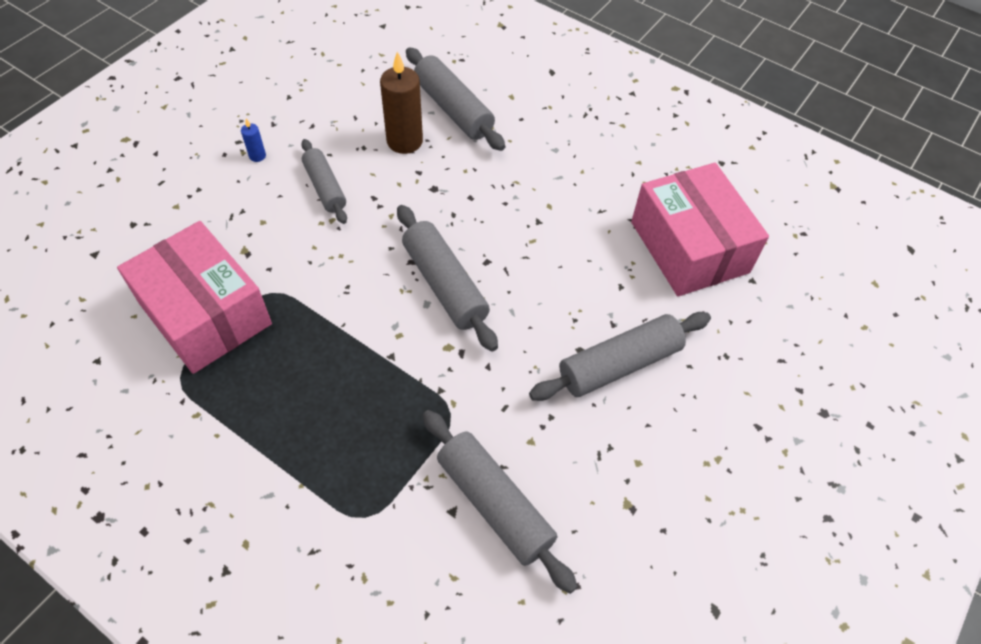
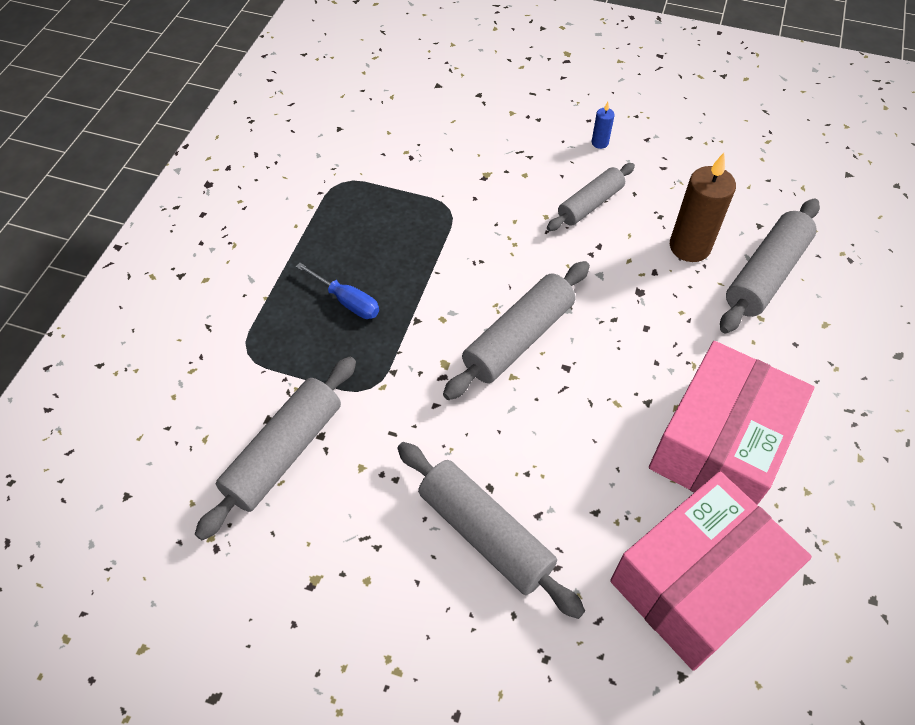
camera: 75 degrees right, 0 degrees up
(205, 314) = (408, 174): pink box -> pink box (719, 445)
(342, 409) = (347, 301): none -> blue screwdriver

